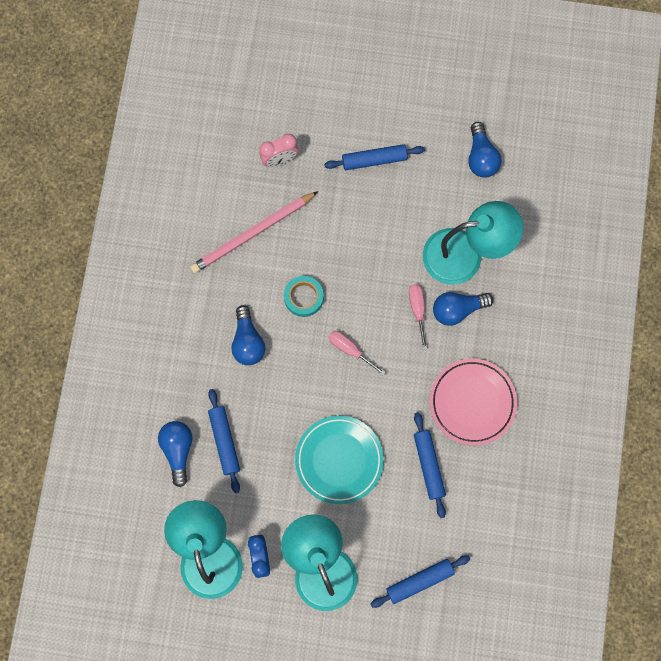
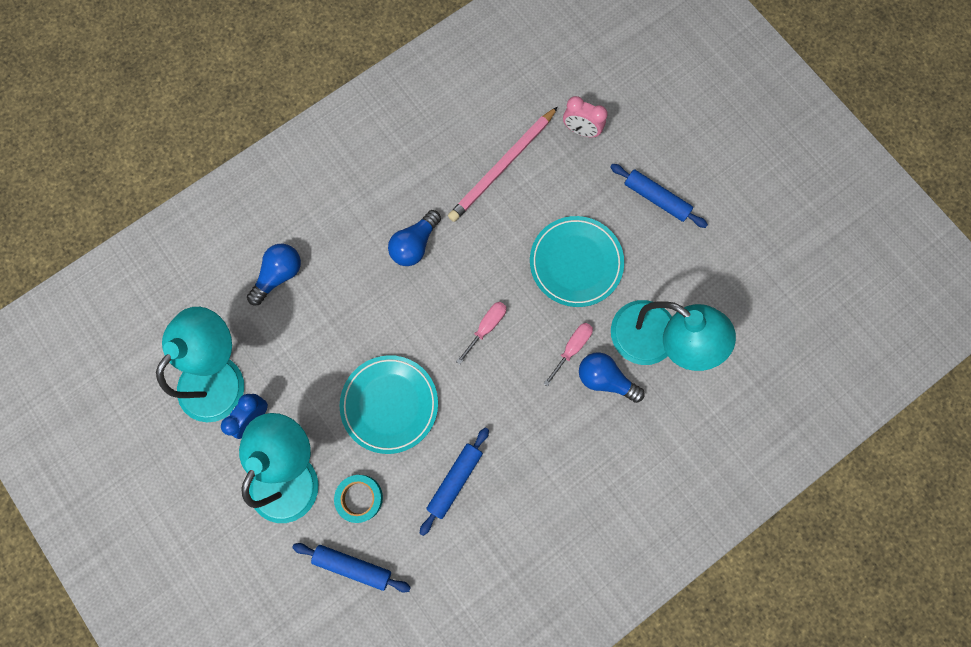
camera: 45 degrees right, 0 degrees up
(224, 441) = (319, 303): blue rolling pin -> none
(252, 234) = (502, 167): pink pencil -> pink pencil turned 60 degrees counterclockwise
(303, 297) = (492, 252): turquoise tape -> turquoise tape (359, 498)
(350, 350) = (486, 327): pink screwdriver -> pink screwdriver turned 45 degrees clockwise
(365, 252) = (576, 263): none -> turquoise plate
(472, 402) = (541, 465): pink plate -> none
(481, 157) = (748, 277): blue light bulb -> none

